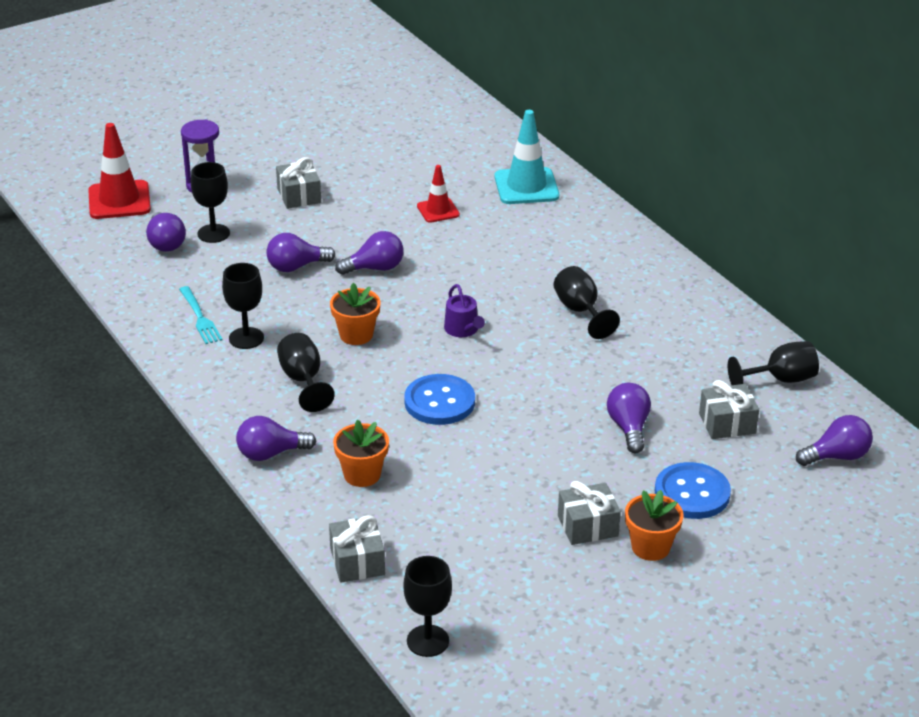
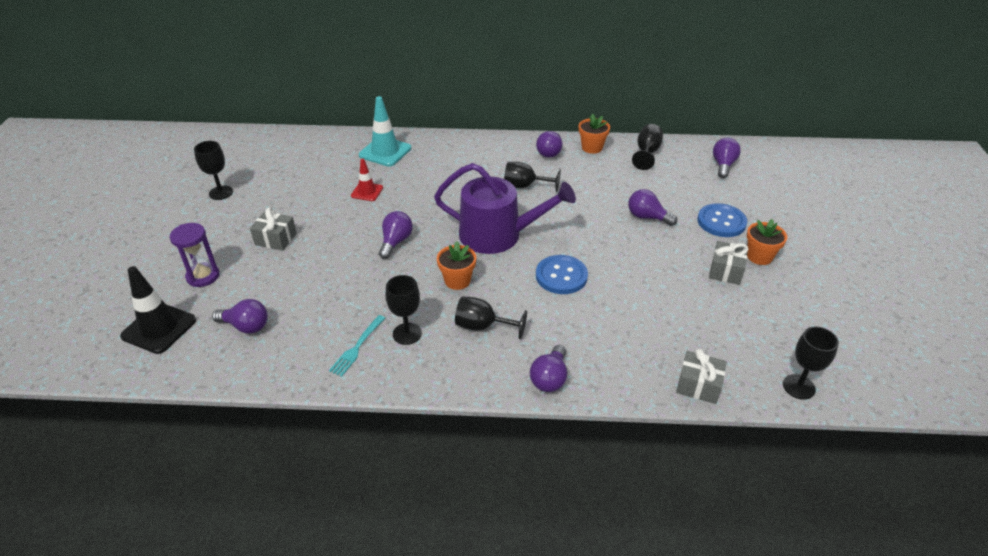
camera: 55 degrees left, 5 degrees up
(119, 200) = (159, 328): red traffic cone -> black traffic cone
(200, 317) = (357, 347): turquoise fork -> turquoise fork turned 105 degrees clockwise
(213, 233) = (266, 297): black goblet -> black goblet (221, 193)
(296, 267) = (353, 275): purple light bulb -> purple light bulb (549, 152)
(362, 474) = (608, 343): orange flower pot -> orange flower pot (592, 148)
(463, 330) = (498, 235): purple watering can -> purple watering can, size x2.44
(727, 423) = (670, 184): grey gift -> none

